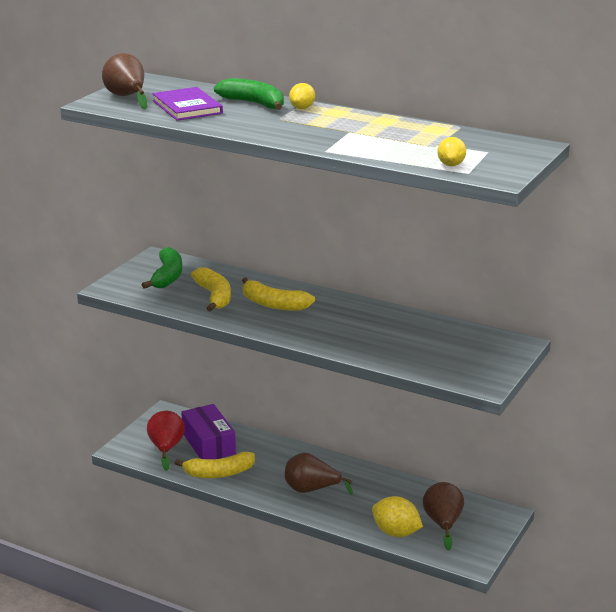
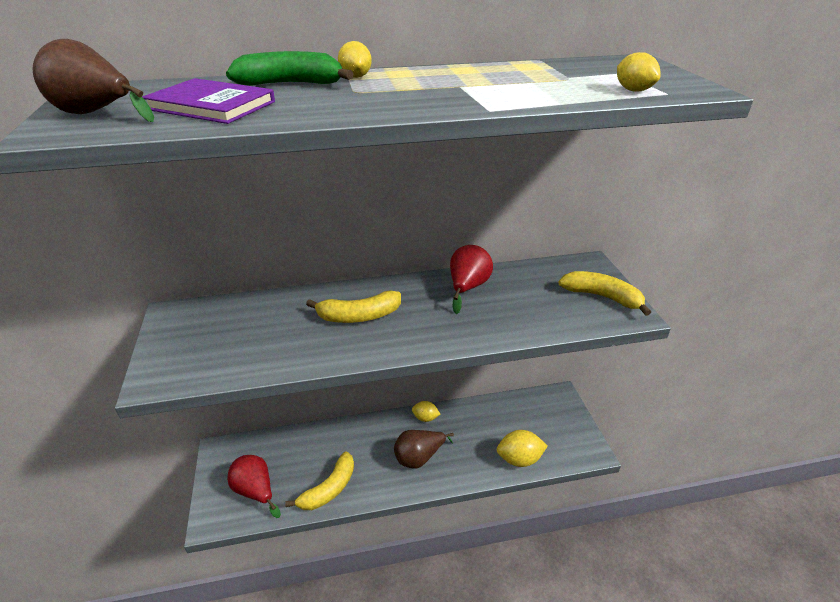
camera: 40 degrees left, 10 degrees up
(167, 276) = (210, 332): green banana -> none
(209, 443) = (289, 461): purple box -> none
(214, 296) = (290, 334): yellow banana -> yellow banana (602, 297)
(351, 469) = (425, 418): none -> yellow lemon
(381, 319) = (467, 288): none -> red pear
(443, 523) = (537, 429): brown pear -> none

